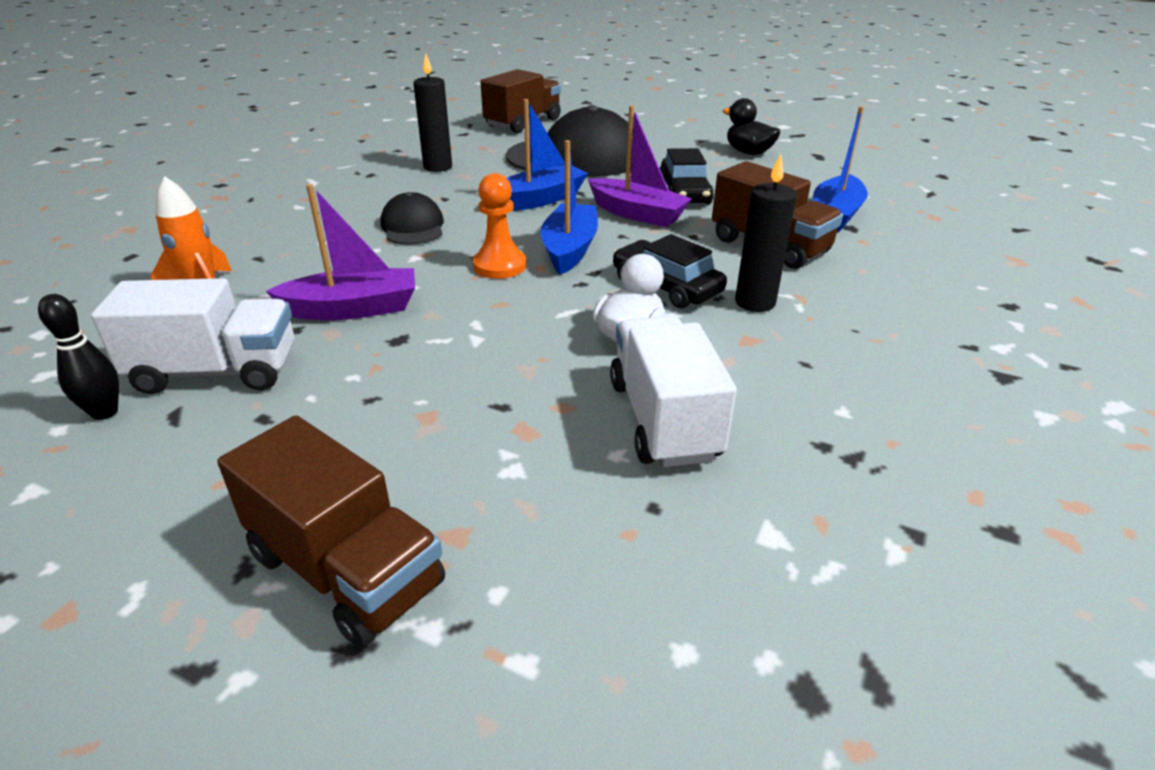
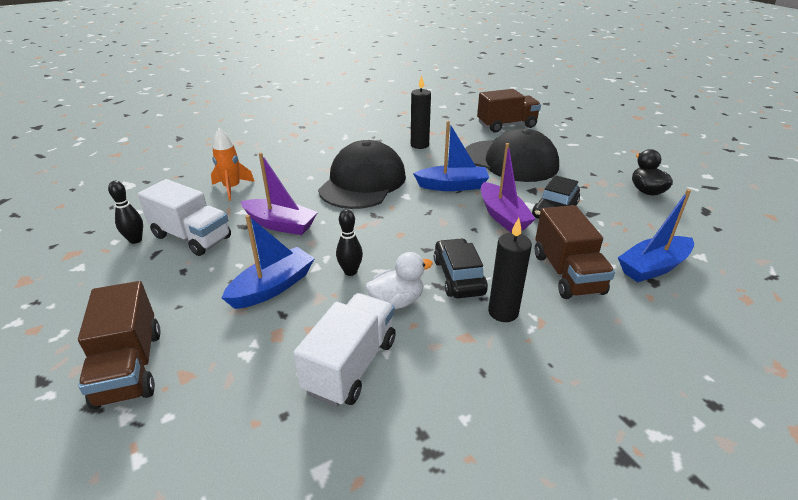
camera: 35 degrees right, 0 degrees up
(413, 226) = (363, 182): black cap -> black cap, size x1.96
(499, 266) = (379, 224): orange pawn -> none
(530, 327) = (350, 271): none -> black bowling pin
(569, 249) = (430, 227): blue boat -> blue boat (273, 287)

